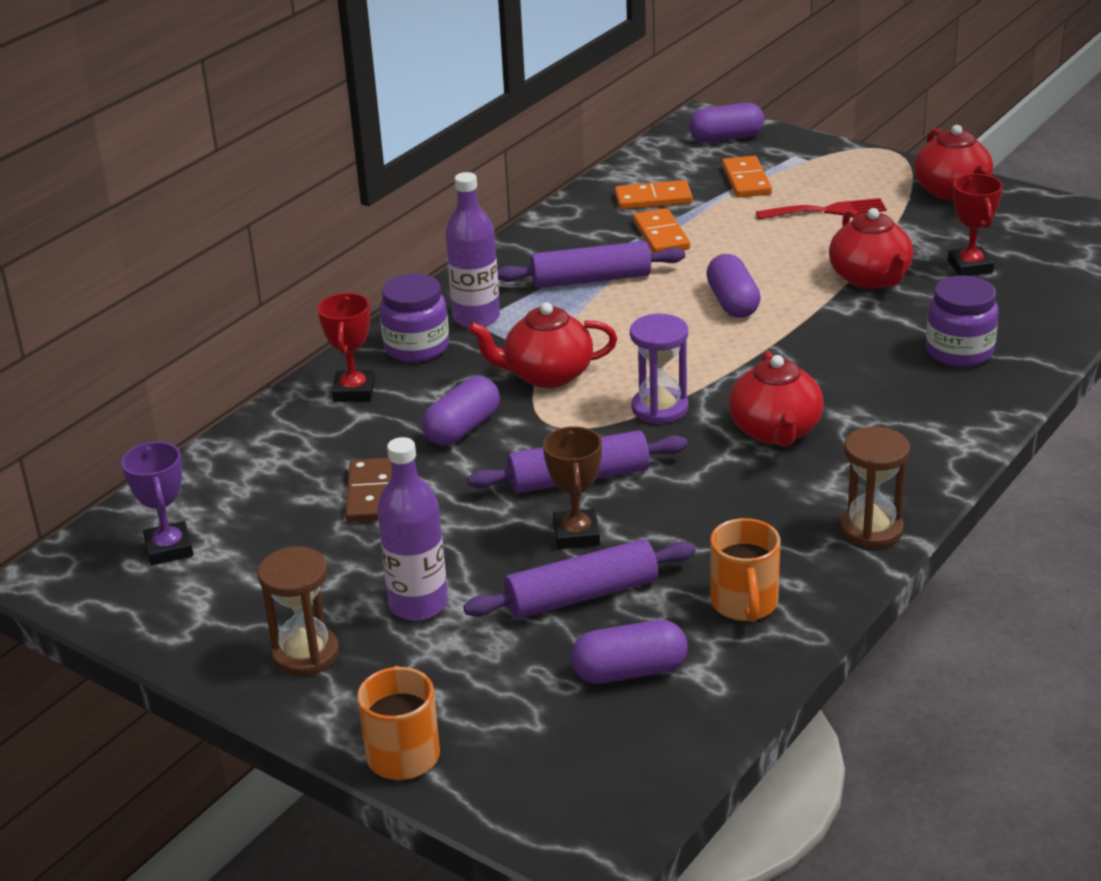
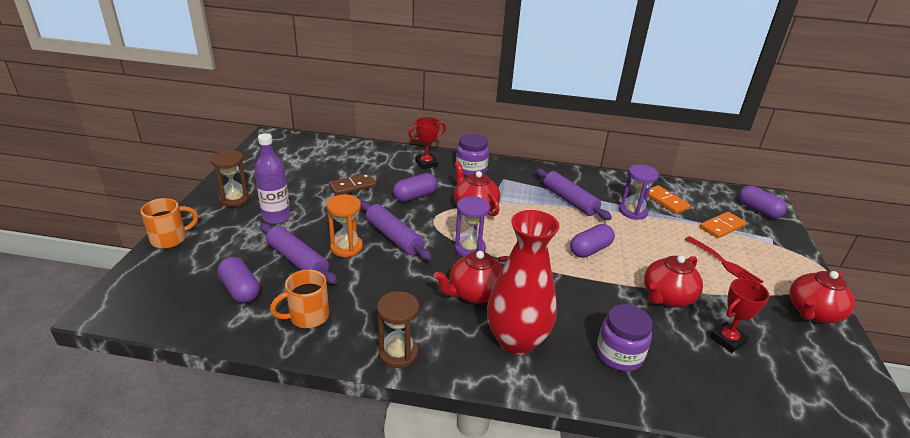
camera: 60 degrees right, 0 degrees up
(169, 548) = (295, 153): purple trophy -> none
(462, 428) = (415, 196): purple capsule -> purple capsule turned 45 degrees counterclockwise
(476, 318) = (507, 178): purple bottle -> none
(576, 534) = (346, 247): brown trophy -> orange hourglass
(661, 235) = (633, 212): orange domino -> purple hourglass
(895, 422) = (516, 340): none -> red vase

